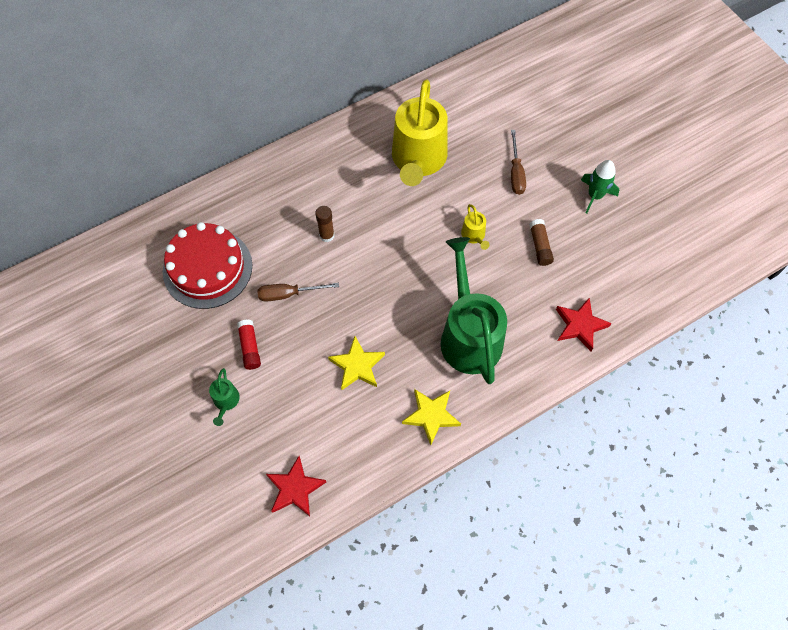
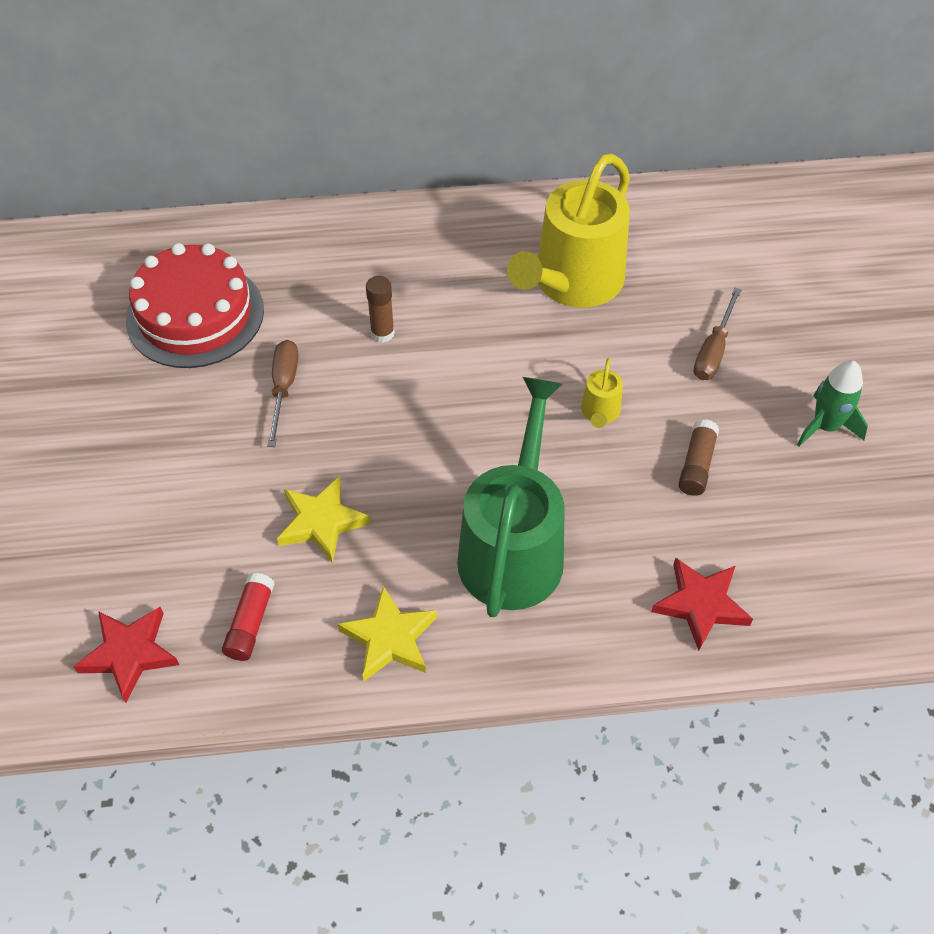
camera: 25 degrees right, 10 degrees down
(226, 401) = (110, 494): green watering can -> none
(250, 347) = (187, 437): red glue stick -> red glue stick (250, 623)
(289, 294) = (283, 388): brown screwdriver -> brown screwdriver turned 75 degrees clockwise

